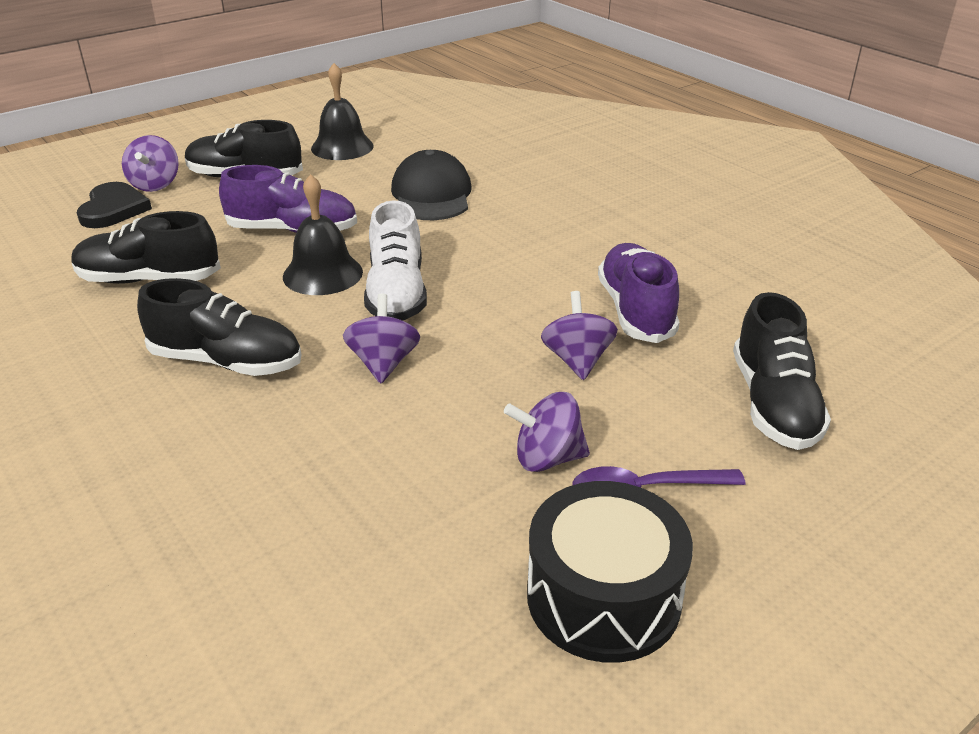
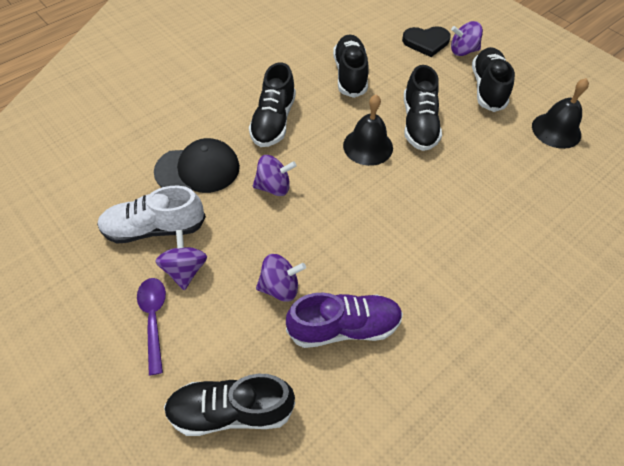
camera: 85 degrees right, 20 degrees up
(293, 231) = (419, 124): purple shoe -> black shoe
(396, 293) = (350, 185): white shoe -> white shoe (154, 228)
(431, 195) = (493, 192): black cap -> black cap (198, 169)
(603, 597) = (81, 294): black drum -> none

